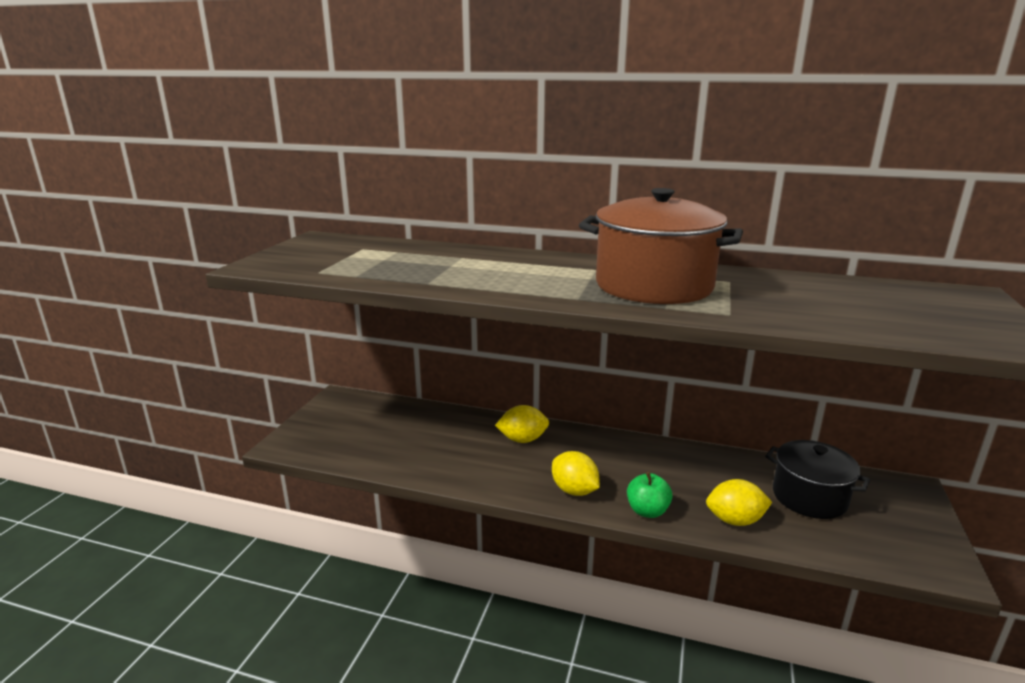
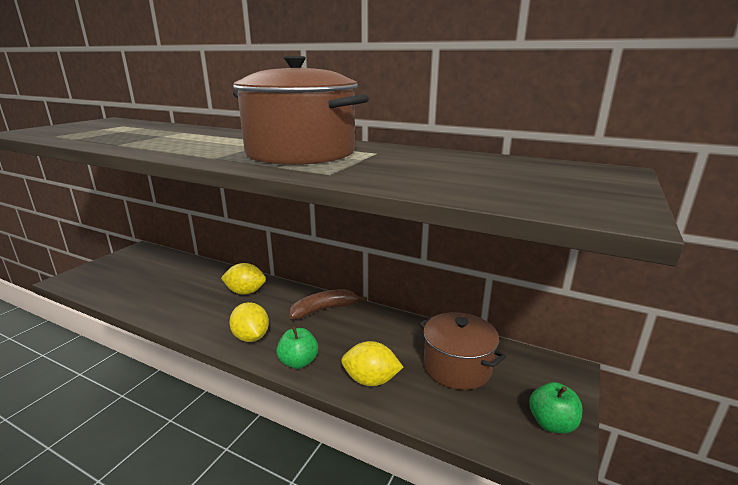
camera: 10 degrees right, 0 degrees up
(628, 451) = (323, 309): none -> brown banana
(809, 497) = (457, 367): black pot -> brown pot
(927, 539) = (552, 423): none -> green apple

